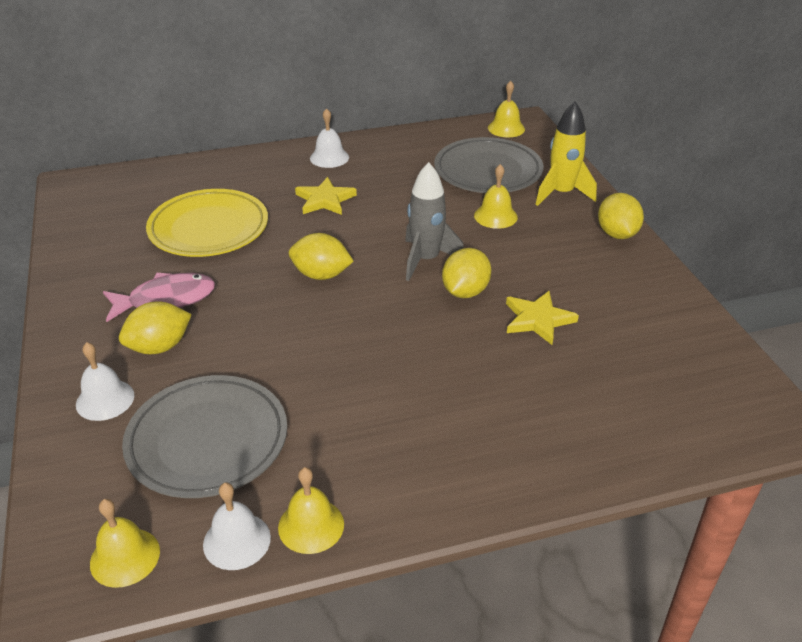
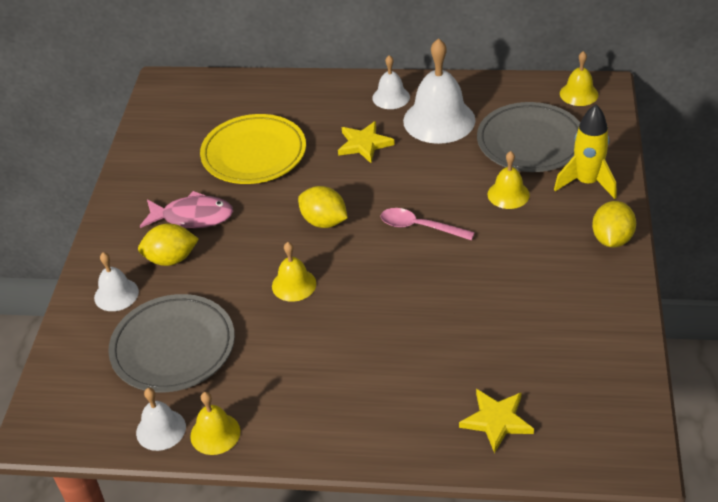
camera: 25 degrees right, 5 degrees up
(125, 557) = (85, 419): yellow bell -> yellow bell (294, 285)
(389, 168) = (439, 120): none -> white bell
(426, 260) = (419, 227): grey rocket -> pink spoon
(465, 292) = (436, 267): yellow lemon -> none
(538, 319) = (483, 309): yellow star -> yellow star (496, 420)

